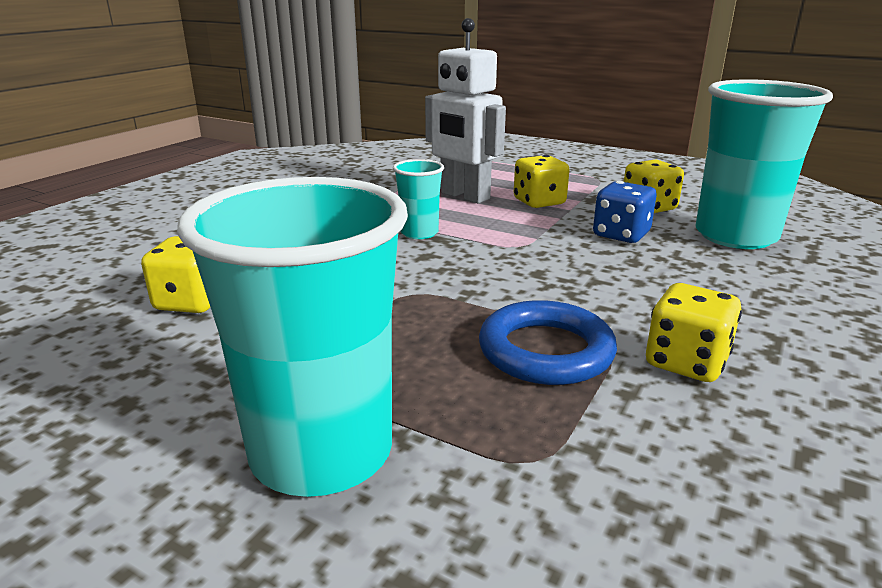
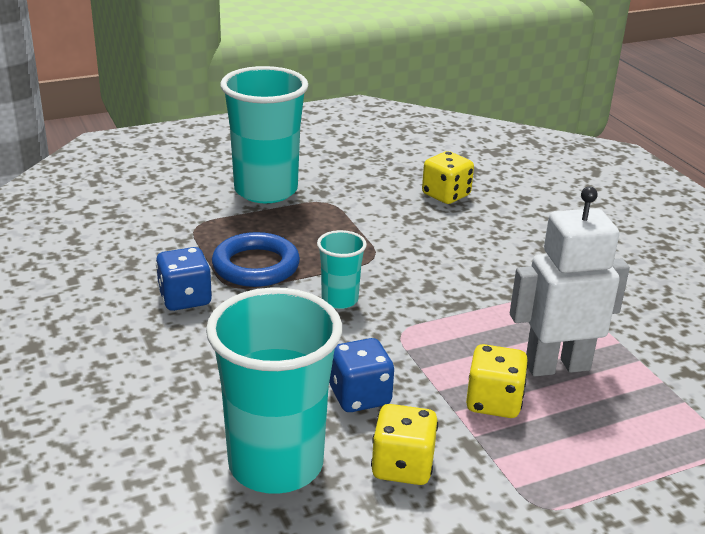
camera: 125 degrees right, 5 degrees up
(419, 233) = (477, 300): turquoise cup -> turquoise cup (339, 300)
(686, 362) = (185, 299): yellow dice -> blue dice

